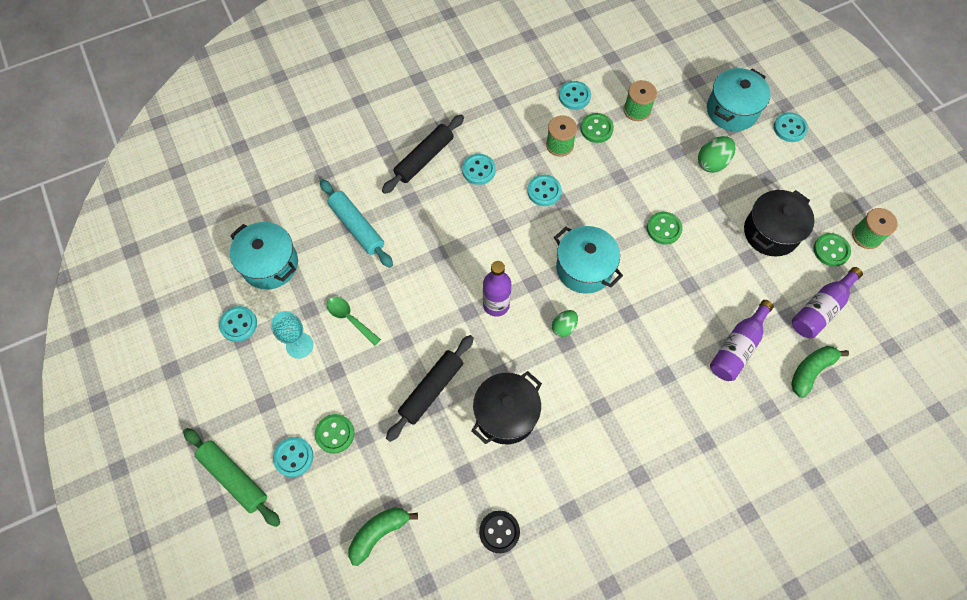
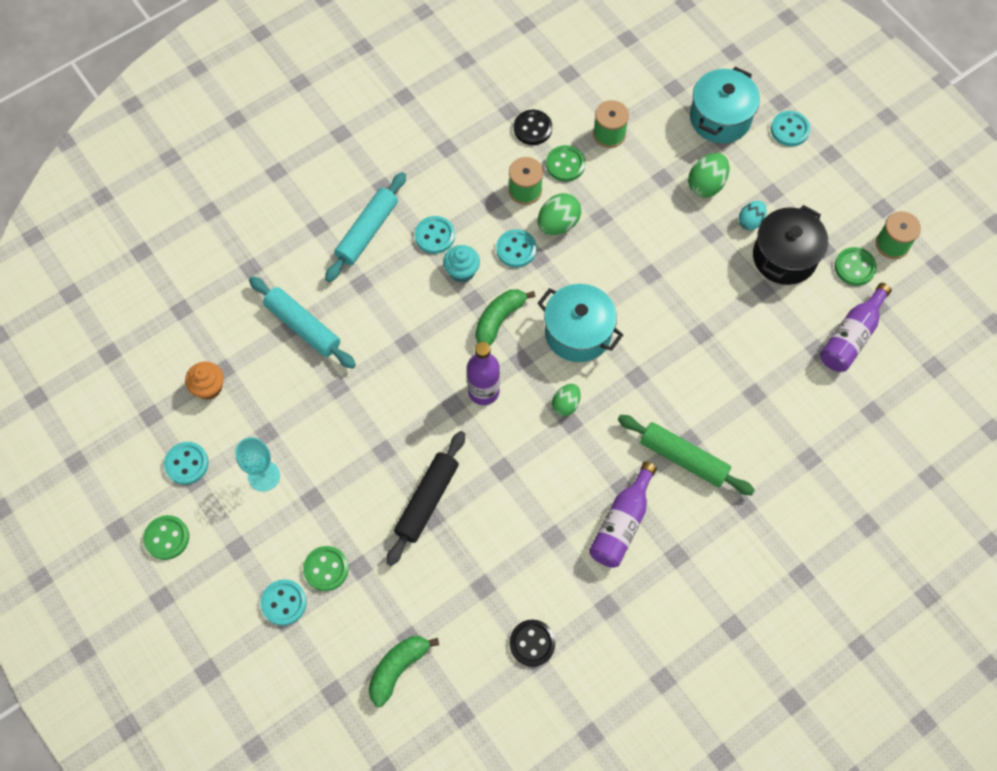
camera: 10 degrees left, 0 degrees up
(234, 478) = (220, 637): green rolling pin -> green rolling pin (683, 458)
(270, 264) = (209, 387): turquoise pot -> orange cupcake
(350, 319) = (317, 435): green spoon -> none
(424, 158) = (367, 231): black rolling pin -> turquoise rolling pin
(496, 202) = (462, 271): none -> turquoise cupcake
(506, 414) = (517, 514): black pot -> none
(574, 96) = (532, 128): turquoise button -> black button
(582, 176) = (558, 224): none -> green egg
(664, 229) = (662, 272): green button -> green button (167, 538)
(737, 347) = (764, 395): purple bottle -> purple bottle (622, 523)
(745, 198) = (750, 221): none -> turquoise egg
(811, 371) = (849, 408): green banana -> green banana (499, 320)

